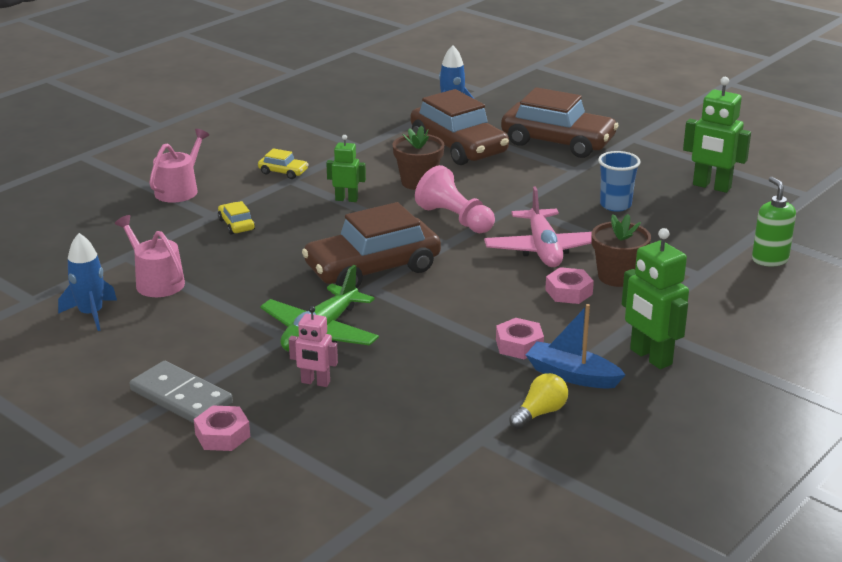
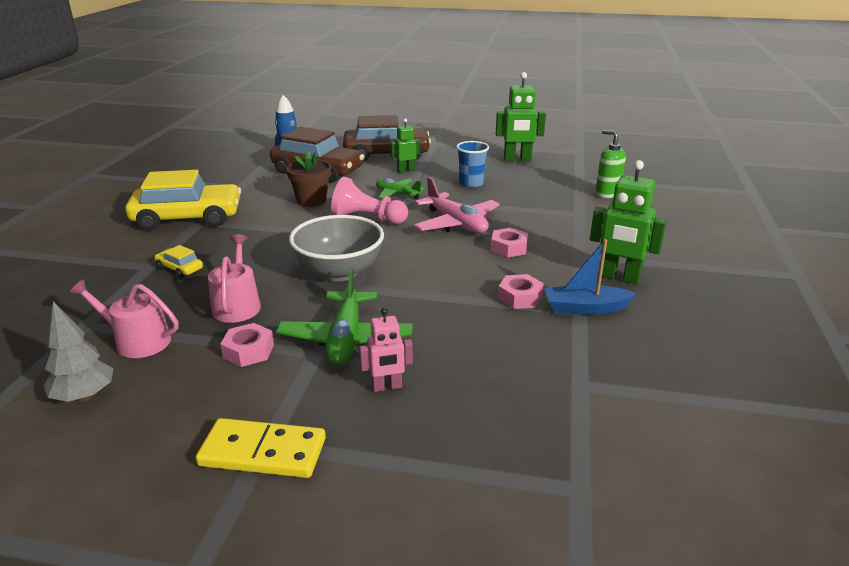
camera: 30 degrees left, 0 degrees up
(91, 314) = (84, 396): blue rocket -> grey tree
(179, 190) = (97, 253): pink watering can -> pink watering can (237, 305)
(181, 397) = (263, 452): grey domino -> yellow domino
(222, 435) = (346, 478): pink nut -> pink nut (248, 351)
(283, 172) = (188, 218): yellow car -> yellow car, size x2.38
(346, 199) = (264, 225): green robot -> green robot (405, 170)
(372, 268) = (339, 272): brown car -> grey bowl
(516, 197) = (397, 194): none -> green plane
(540, 413) = (599, 347): yellow light bulb -> none
(617, 276) = (528, 228): brown flower pot -> none

